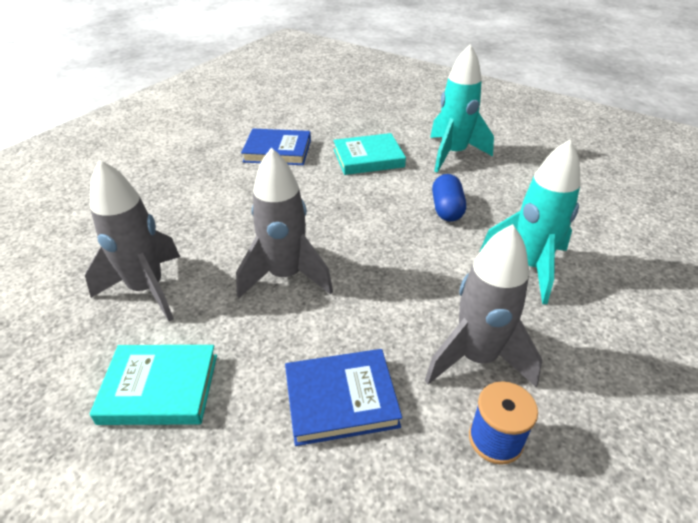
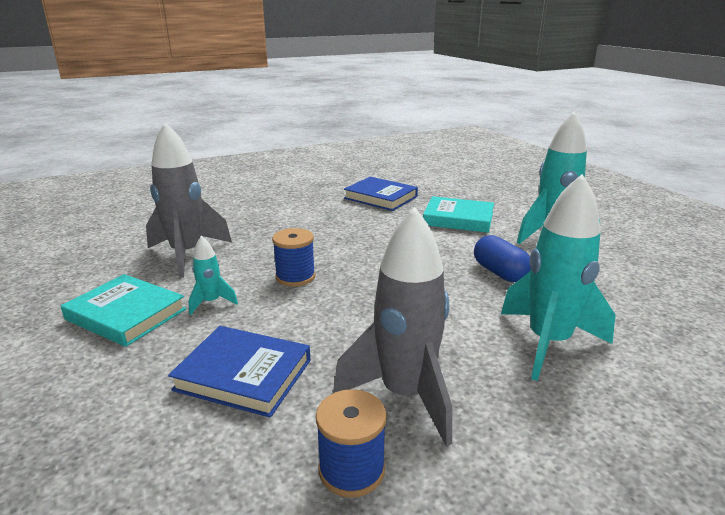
camera: 30 degrees right, 15 degrees down
(234, 337) = (211, 302): none -> turquoise rocket
(285, 276) = (295, 277): grey rocket -> blue spool
(447, 209) = (499, 273): blue capsule -> blue capsule turned 60 degrees counterclockwise

